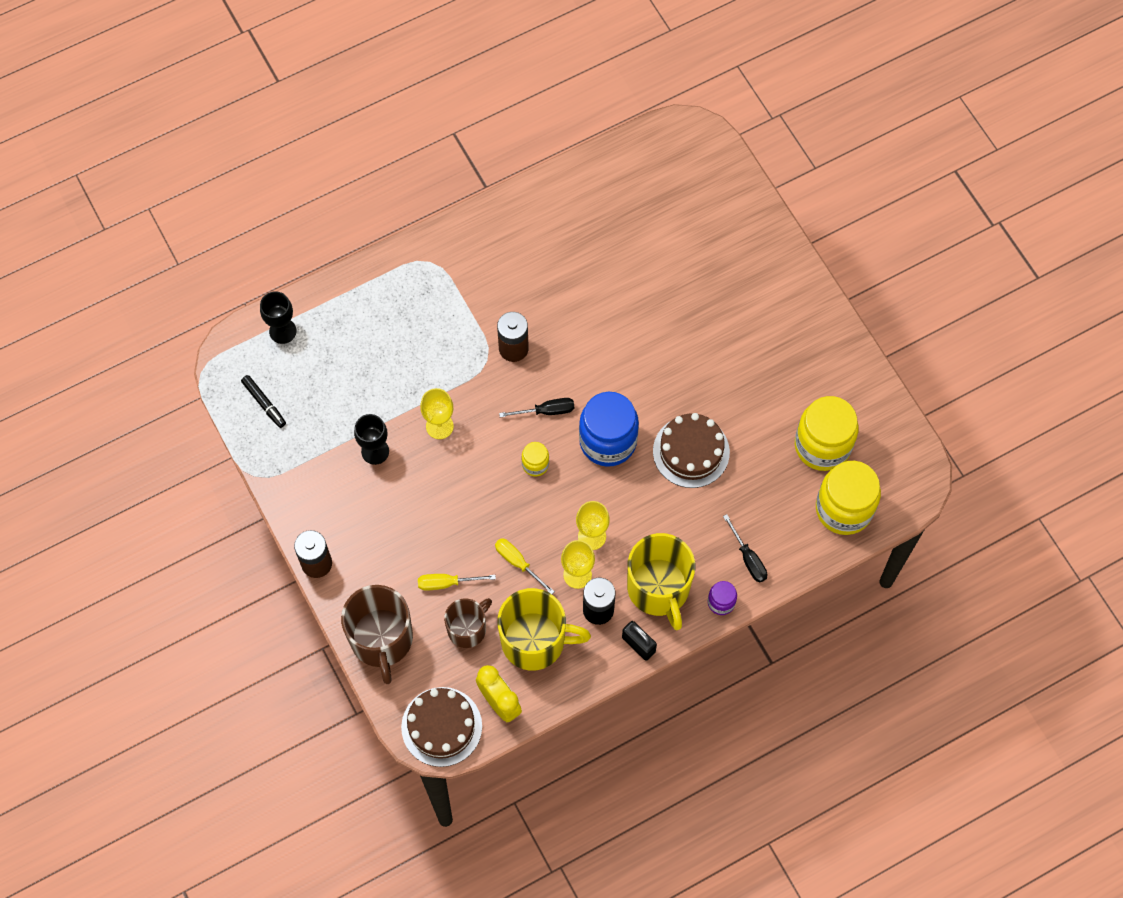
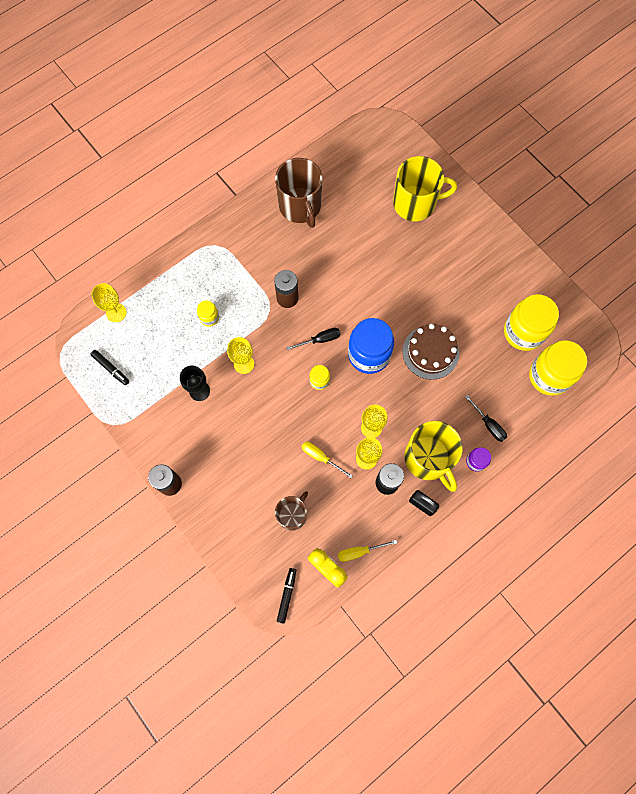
camera: 10 degrees left, 5 degrees up
(282, 331) = (116, 312): black goblet -> yellow goblet
(381, 639) = (229, 534): brown mug -> brown mug (300, 206)
(405, 358) = (209, 318): none -> yellow jar
(441, 726) = (287, 595): brown cake -> black marker
(447, 583) = (270, 482): yellow screwdriver -> yellow screwdriver (359, 551)
(535, 641) = (344, 515): yellow mug -> yellow mug (415, 203)

